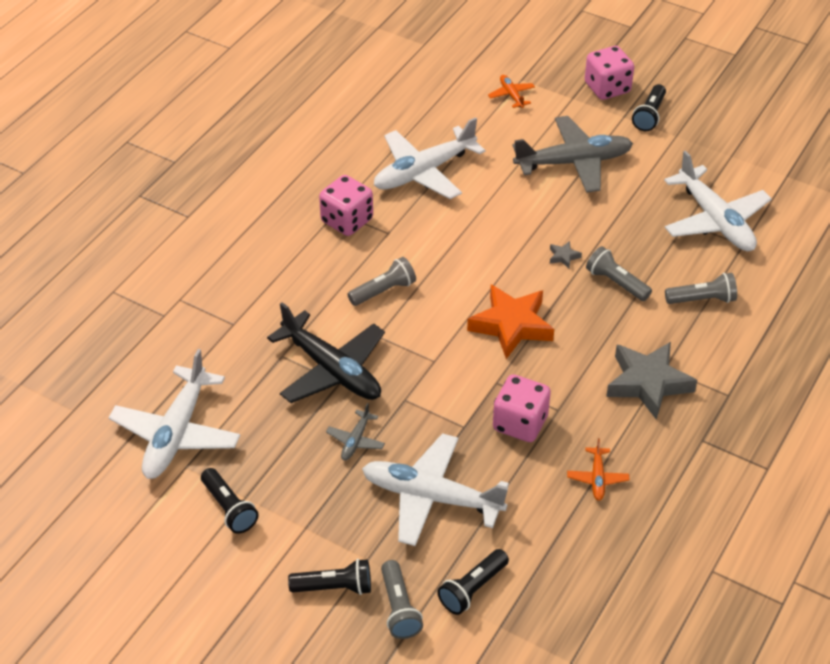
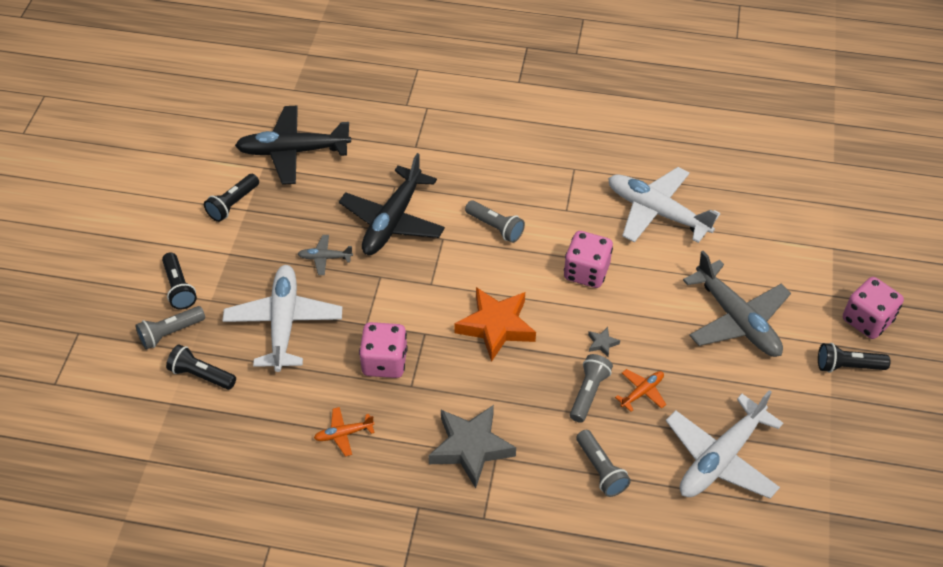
camera: 70 degrees right, 5 degrees up
(176, 433) = (293, 151): white plane -> black plane
(347, 221) = (566, 179): pink dice -> pink dice (586, 272)
(511, 95) = (804, 246): orange plane -> orange plane (642, 392)

